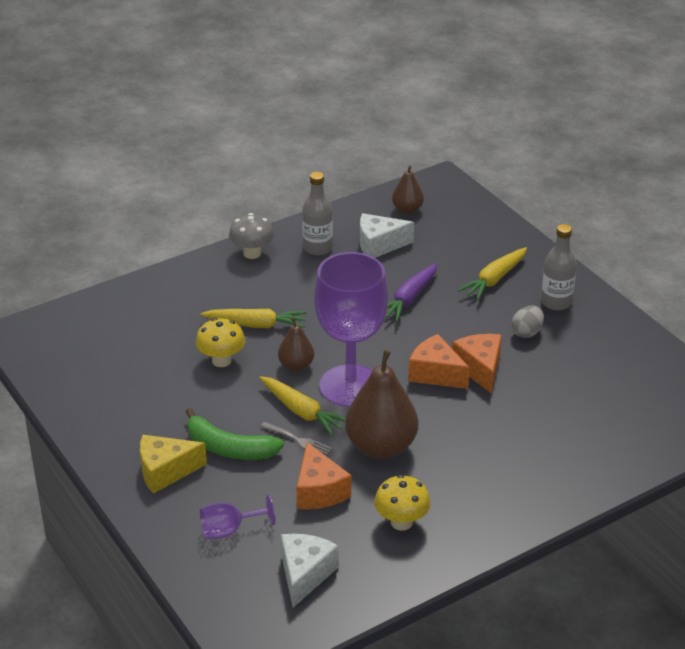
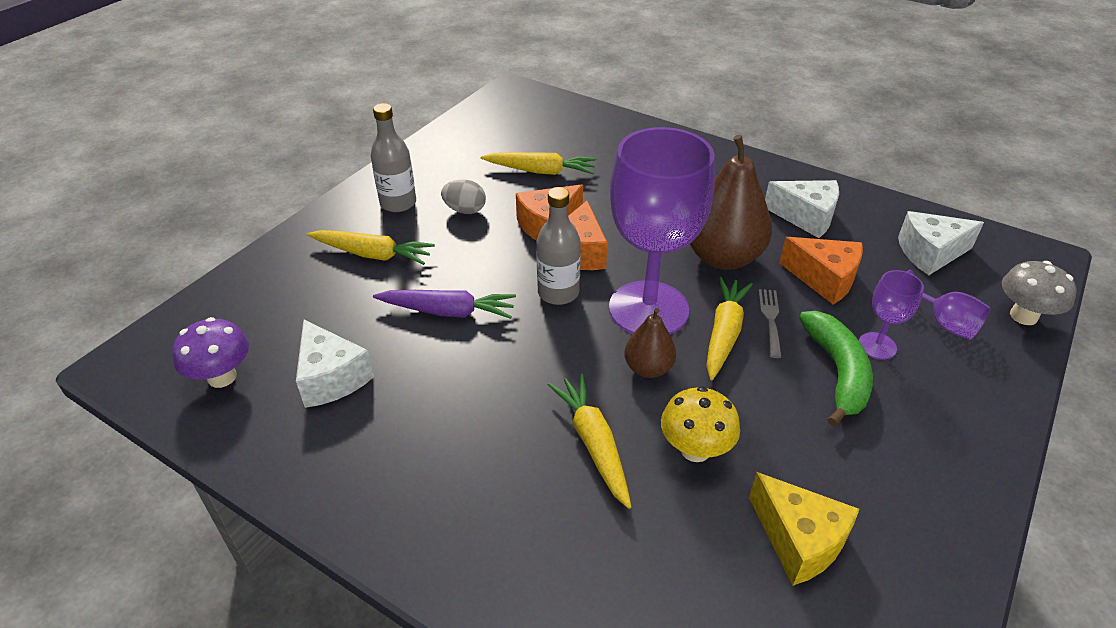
camera: 115 degrees left, 5 degrees up
(165, 471) = (929, 414): yellow cheese -> yellow cheese (799, 540)
(235, 481) = (877, 346): none -> purple goblet
(252, 253) = (412, 528): grey mushroom -> grey mushroom (1023, 316)
(317, 248) = (364, 445): grey bottle -> grey bottle (558, 293)
(319, 491) = (824, 279): orange cheese -> orange cheese turned 75 degrees clockwise
(401, 522) = (806, 217): yellow mushroom -> white cheese
(407, 209) = (222, 377): brown pear -> purple mushroom
(564, 388) = (540, 171): none -> yellow carrot

